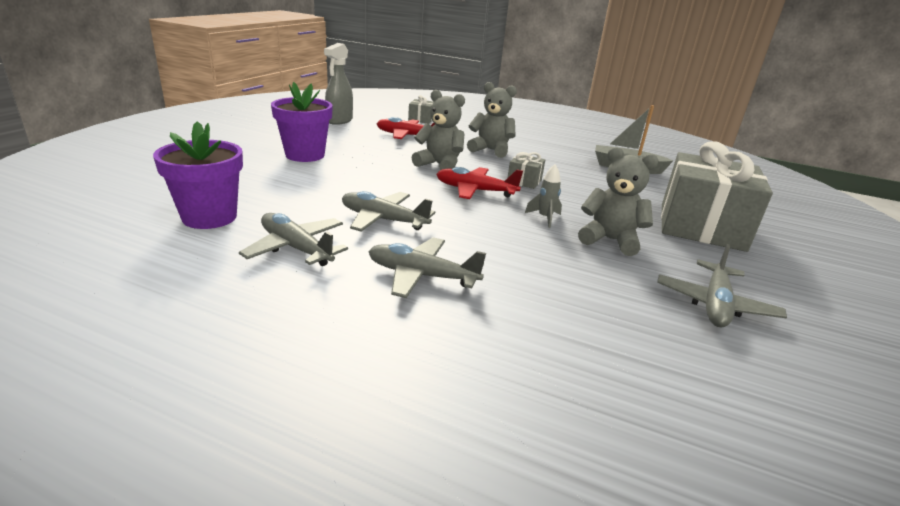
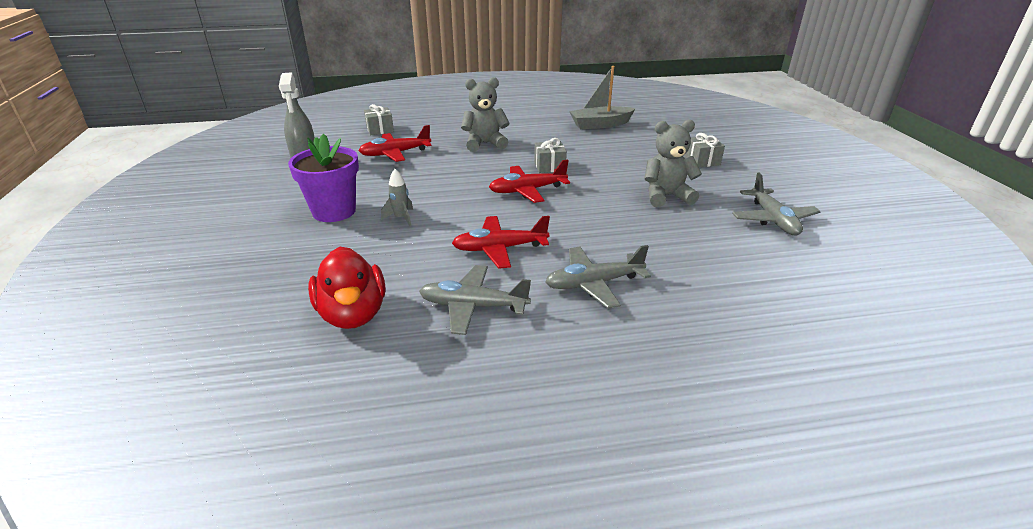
camera: 30 degrees left, 5 degrees up
(209, 217) = (353, 314): purple flower pot -> red duck
(383, 220) = (499, 249): grey plane -> red plane
(439, 165) = (465, 175): grey teddy bear -> none
(544, 218) = (605, 195): grey rocket -> grey rocket (401, 218)
(701, 227) = (702, 161): grey gift -> grey gift, size x0.42

